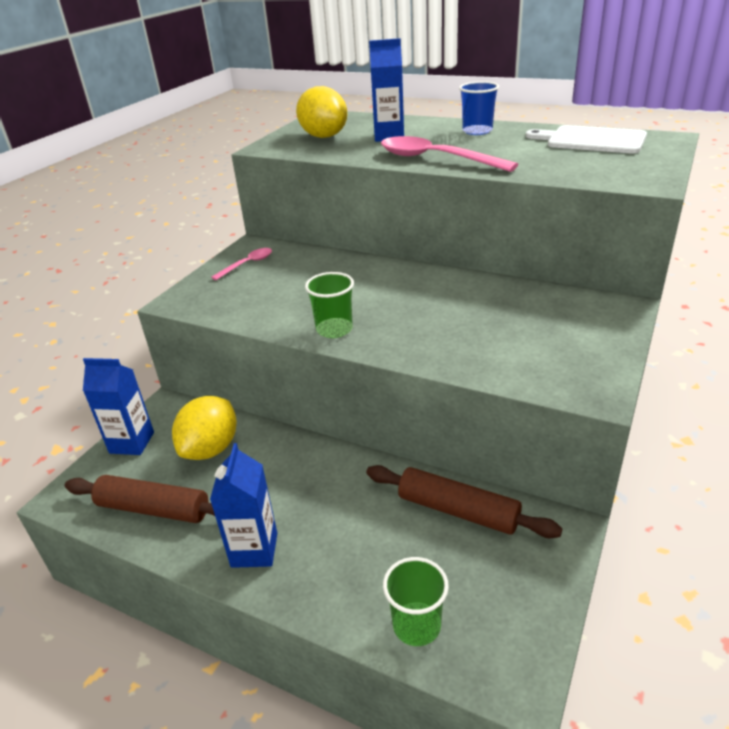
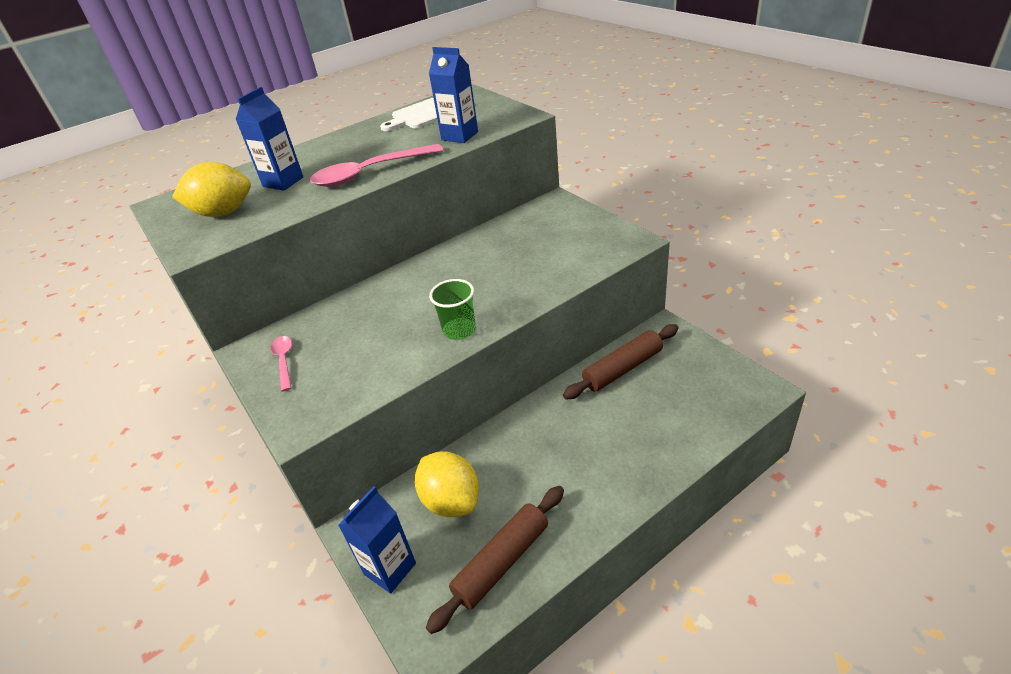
camera: 60 degrees left, 5 degrees up
(254, 550) = (595, 494): blue carton -> blue carton (459, 136)
(416, 625) = (707, 420): green cup -> none
(477, 131) = (340, 144): blue cup -> none

